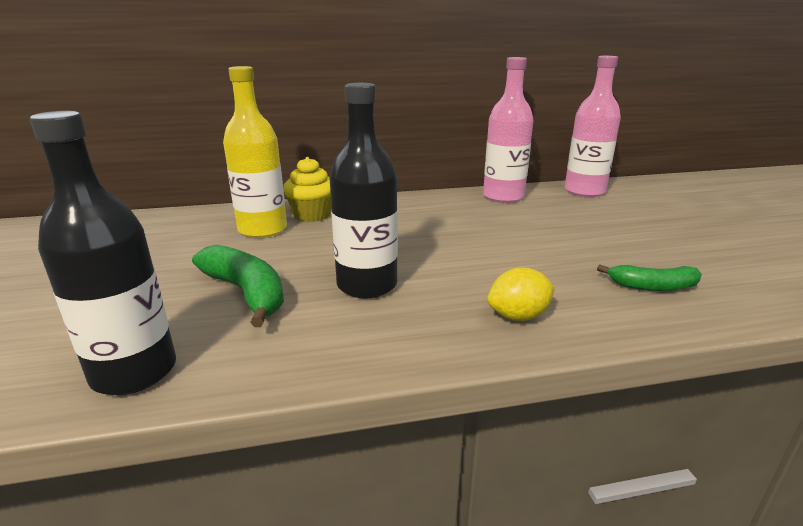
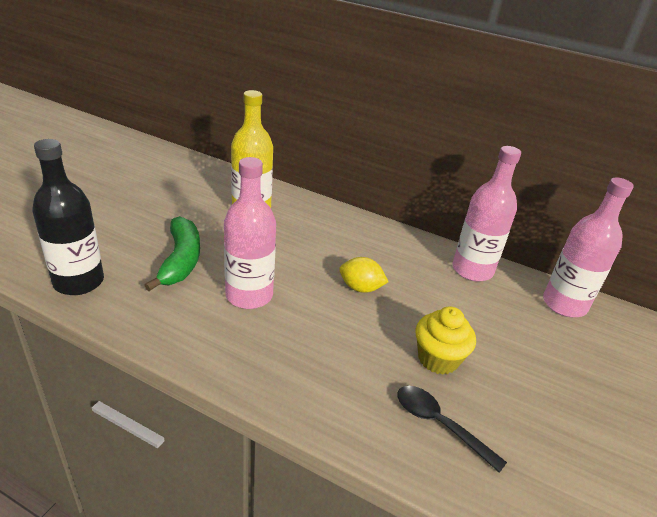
camera: 35 degrees right, 10 degrees up
(312, 215) = (298, 214): yellow cupcake -> yellow cupcake (438, 359)
(367, 285) = (249, 295): black bottle -> pink bottle
(518, 316) = (301, 379): yellow lemon -> yellow lemon (360, 288)
(652, 286) = (440, 425): green banana -> black spoon

